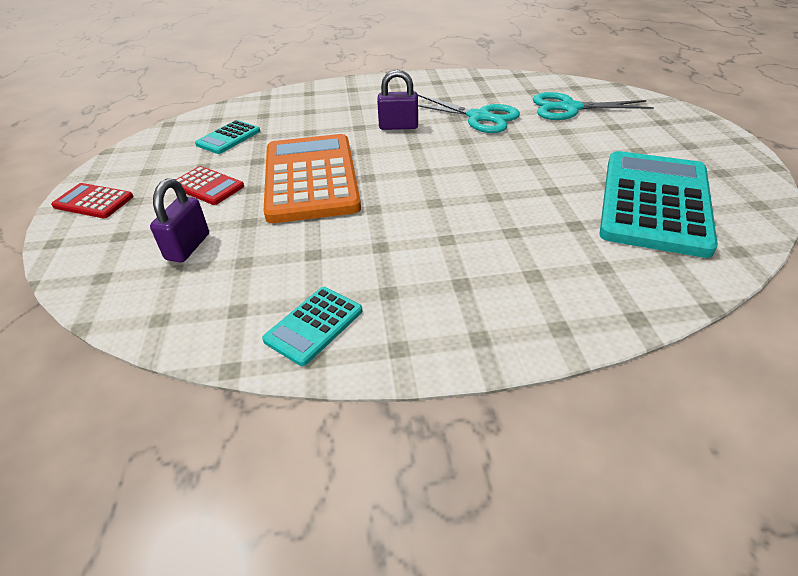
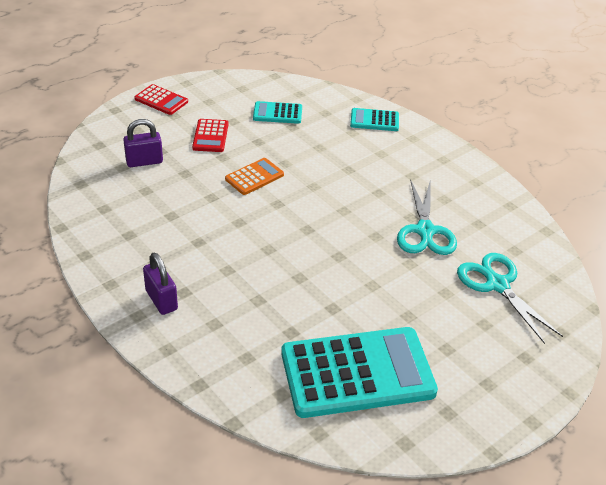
camera: 55 degrees right, 0 degrees up
(93, 202) = (161, 100): red calculator -> red calculator turned 135 degrees clockwise
(311, 178) = (254, 177): orange calculator -> orange calculator, size x0.46
(314, 325) = (109, 243): turquoise calculator -> turquoise calculator (374, 120)
(398, 126) = (367, 190): purple padlock -> purple padlock (161, 300)

